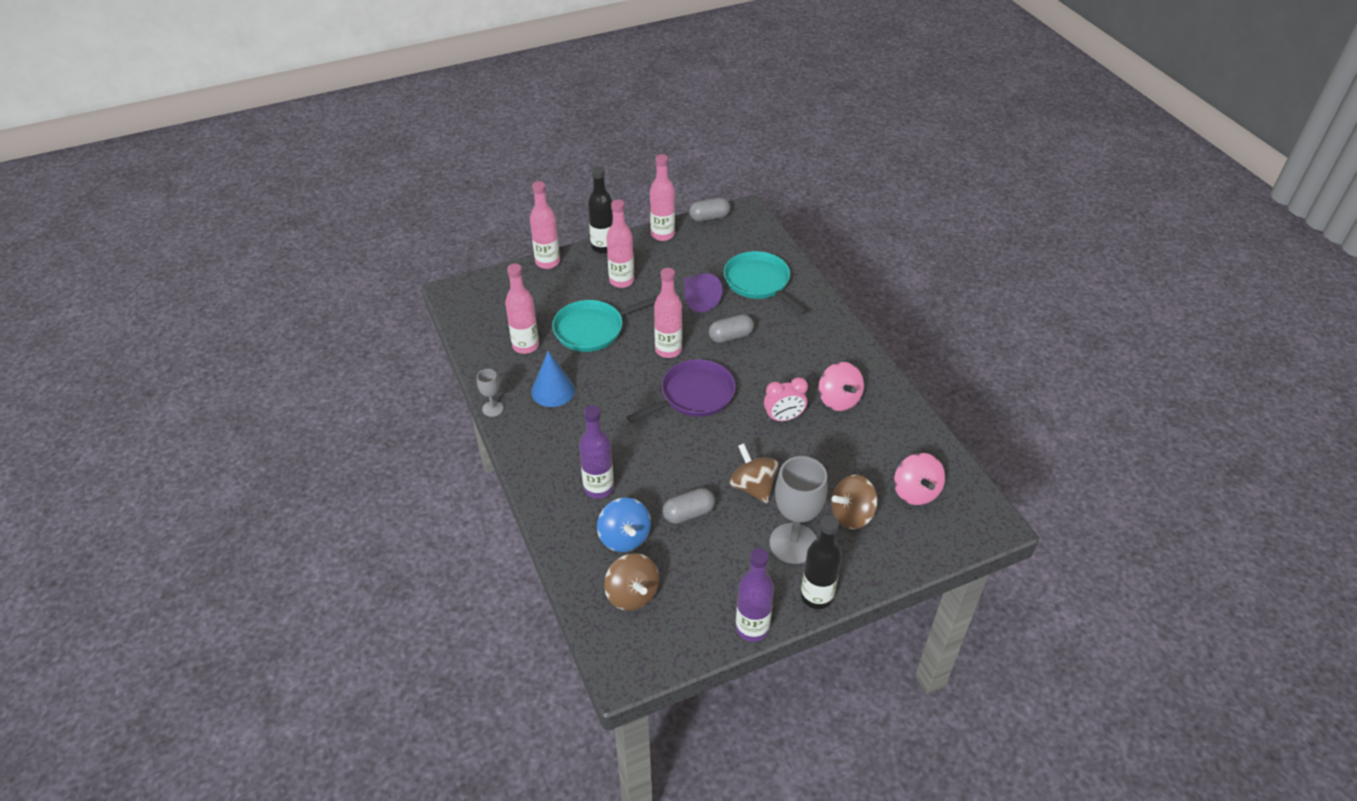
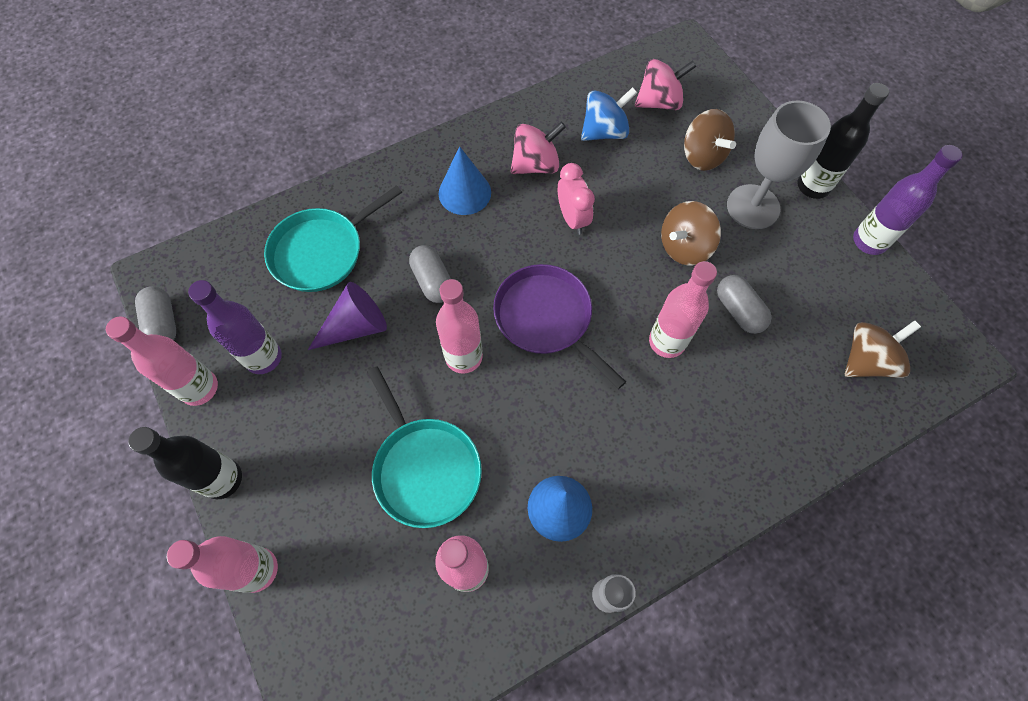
camera: 95 degrees left, 20 degrees up
(598, 488) = (724, 418): purple bottle -> purple bottle (263, 358)
(621, 281) = (311, 438): pink bottle -> pink bottle (667, 342)
(624, 537) = (791, 378): blue spinning top -> blue spinning top (604, 132)
(810, 356) = (464, 192): none -> blue cone

